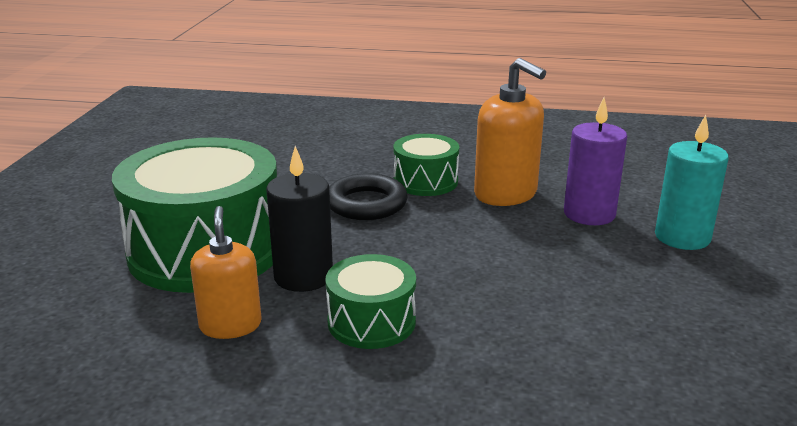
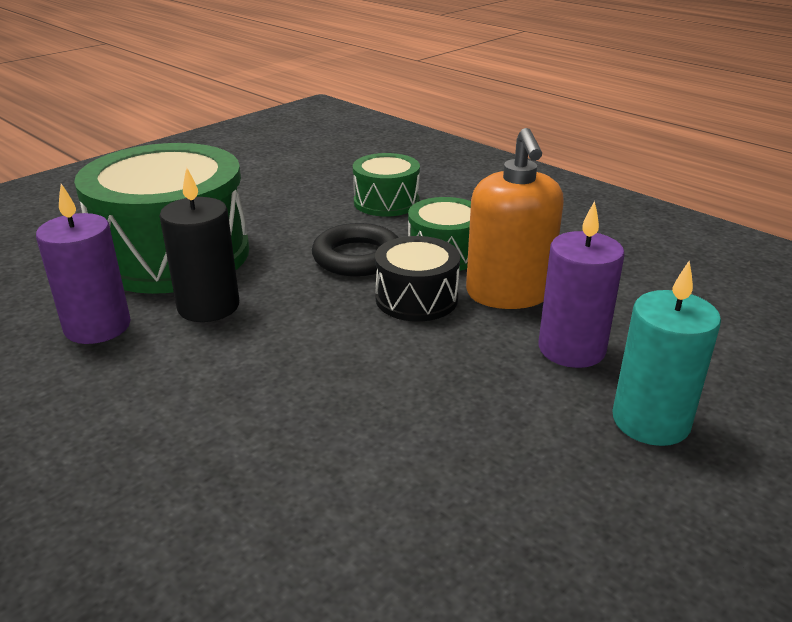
camera: 35 degrees right, 5 degrees up
(230, 325) = (97, 327): orange soap dispenser -> purple candle
(371, 322) = (198, 372): green drum -> green drum (386, 202)
(451, 217) = (416, 298): none -> black drum

